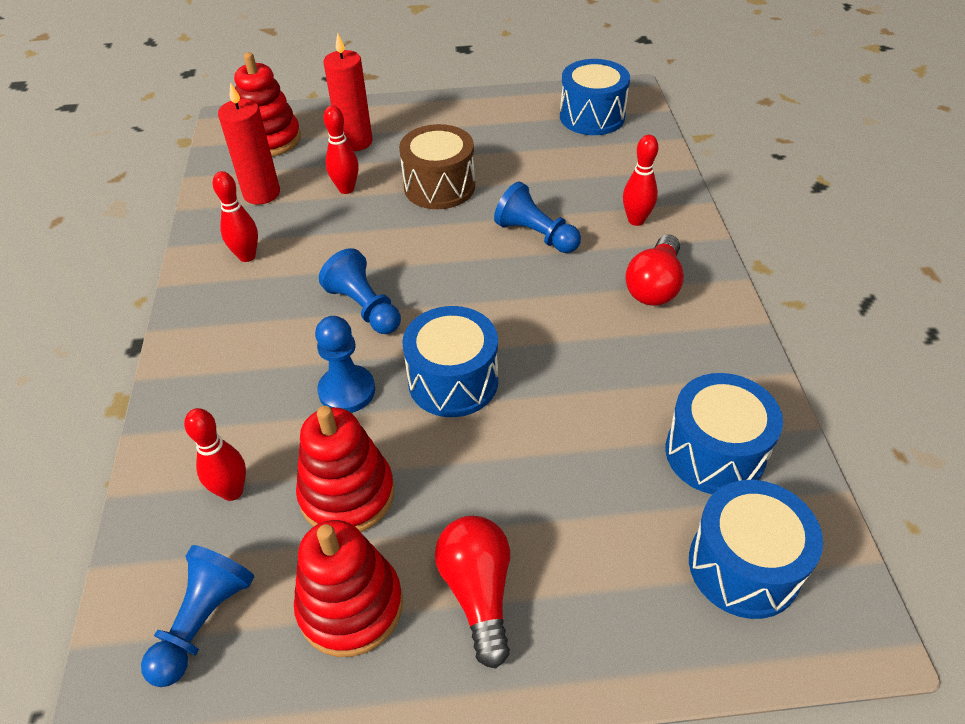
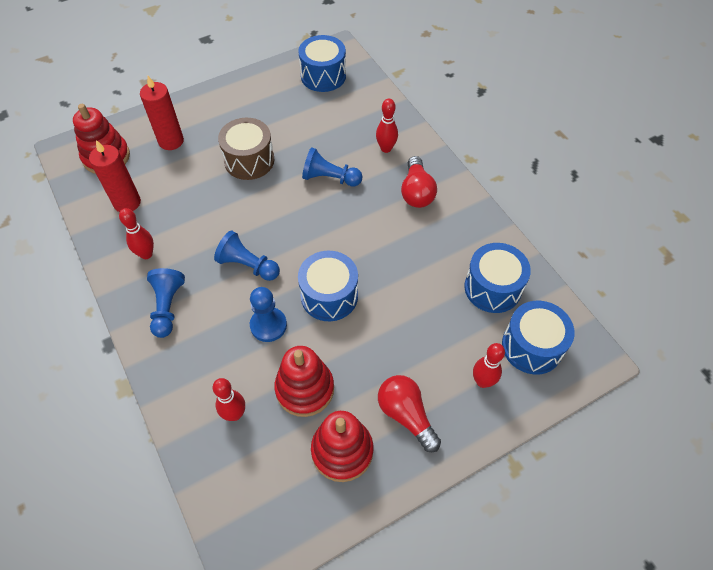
camera: 25 degrees left, 10 degrees up
(203, 622) = (264, 494): blue pawn -> blue pawn (167, 307)
(346, 189) = (186, 181): red bowling pin -> red bowling pin (482, 381)

